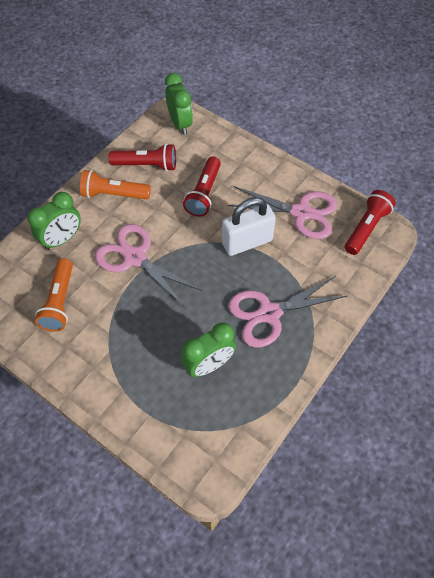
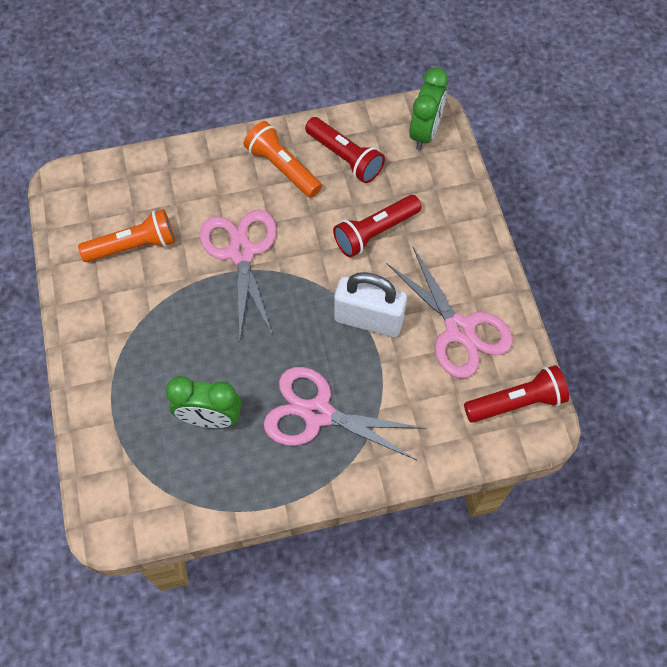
camera: 40 degrees right, 5 degrees up
(60, 301) = (133, 246): orange flashlight -> orange flashlight turned 150 degrees counterclockwise
(62, 239) = (191, 182): green clock -> none

